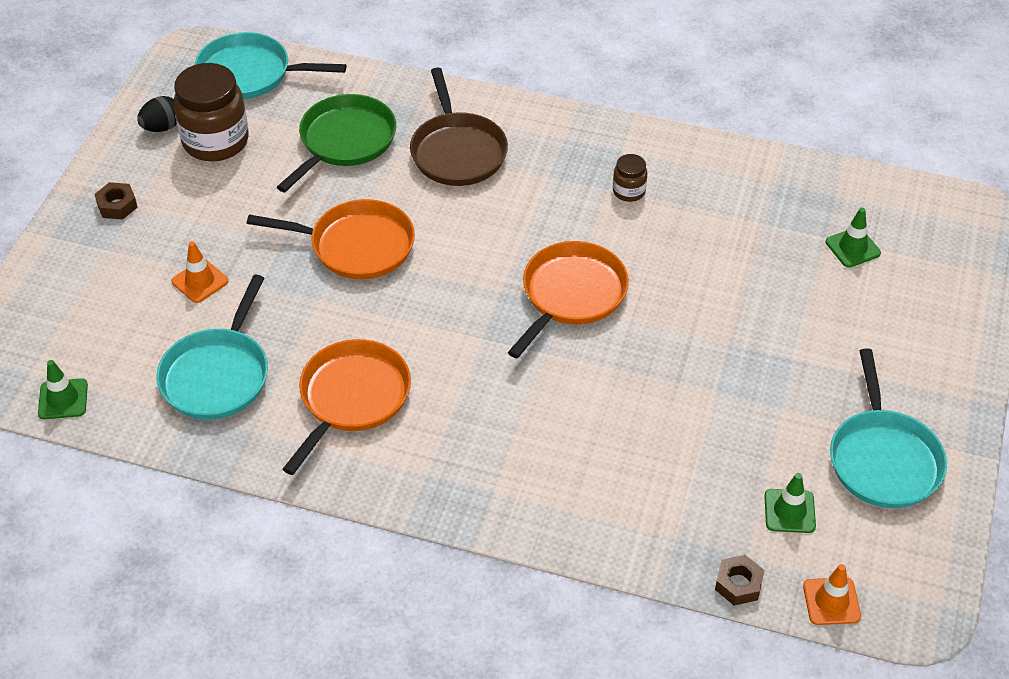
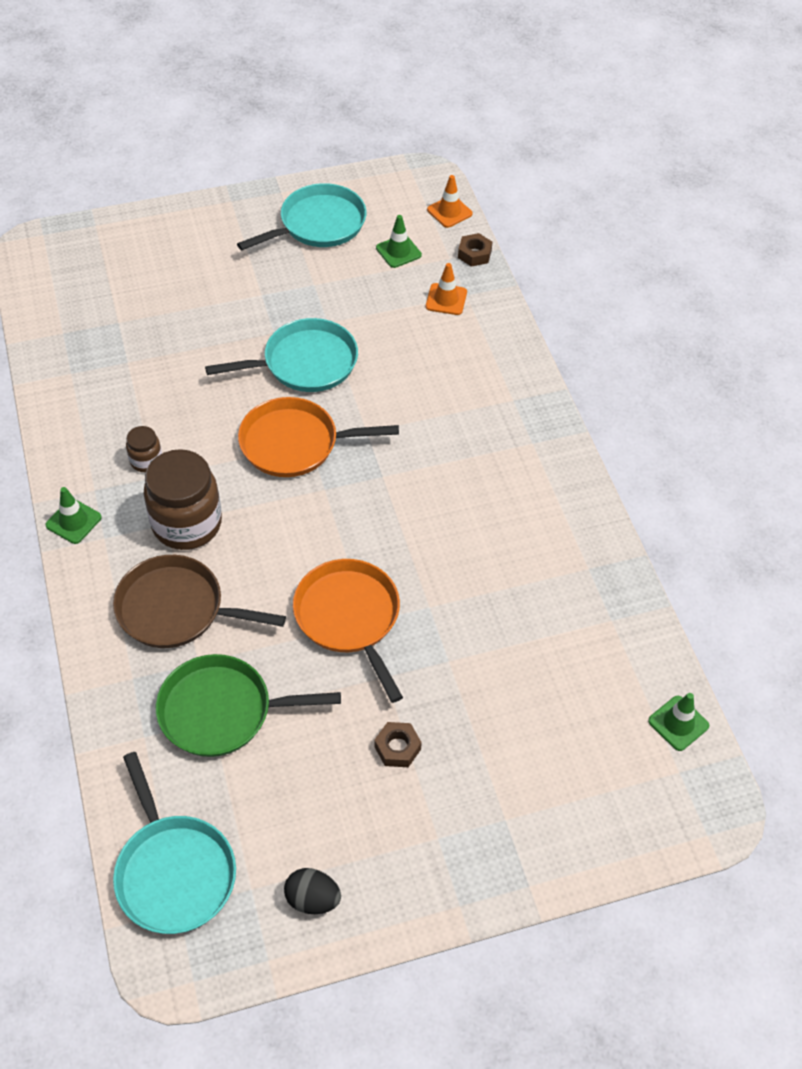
camera: 125 degrees left, 5 degrees up
(117, 205) = (447, 855): brown nut -> brown nut (397, 748)
(200, 281) = (480, 711): orange traffic cone -> orange traffic cone (446, 299)
(215, 141) = (298, 829): brown jar -> brown jar (187, 524)
(217, 375) = (562, 628): turquoise pan -> turquoise pan (305, 363)
(352, 398) = (506, 525): orange pan -> none
(457, 152) = (176, 609): brown pan -> brown pan turned 120 degrees counterclockwise
(852, 248) = (120, 303): green traffic cone -> green traffic cone (73, 521)

